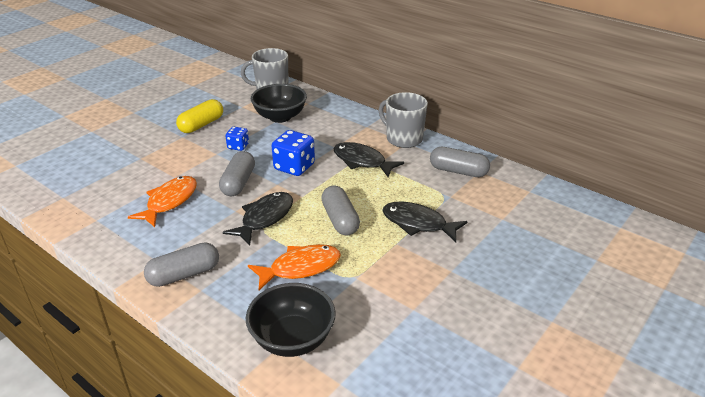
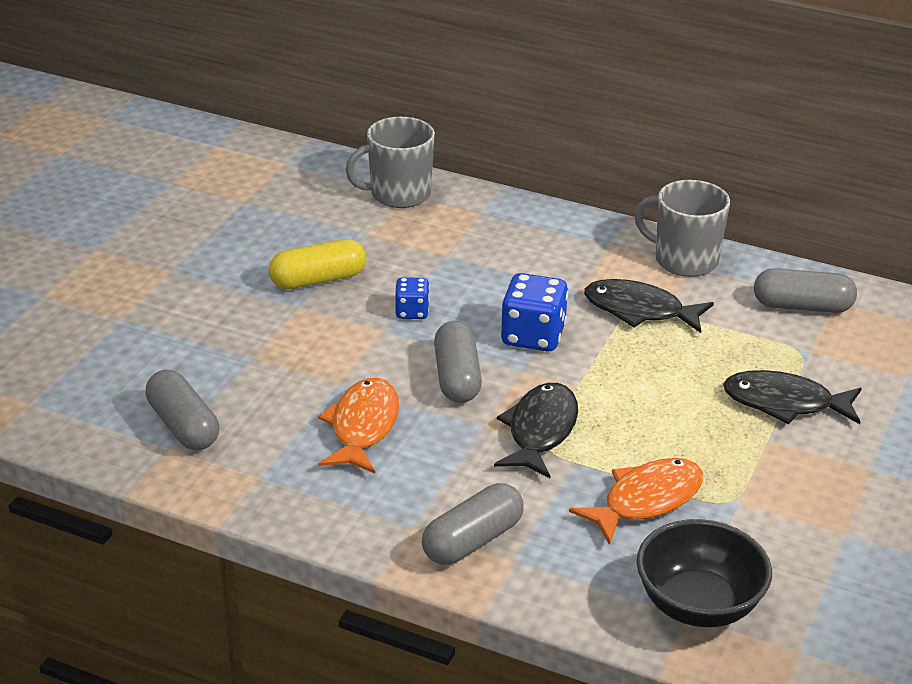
camera: 15 degrees left, 0 degrees up
(201, 125) = (318, 280): yellow capsule -> yellow capsule turned 45 degrees clockwise
(280, 117) = (449, 246): black bowl -> none
(340, 220) = (661, 415): grey capsule -> grey capsule (183, 426)

